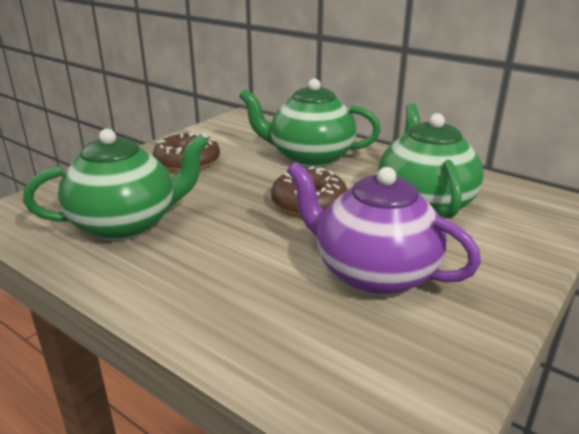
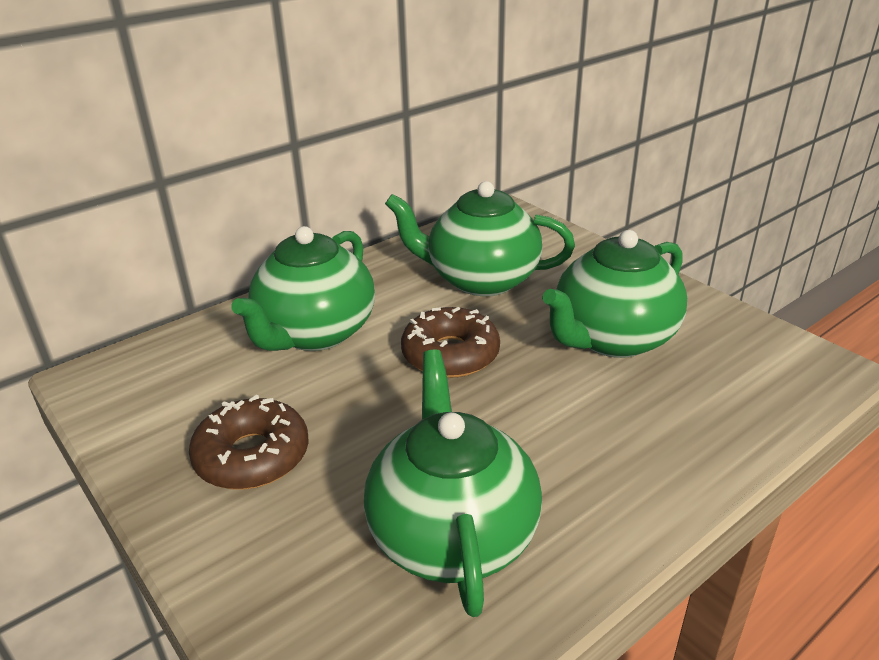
camera: 75 degrees left, 5 degrees up
(373, 273) = (612, 339): purple teapot -> green teapot

